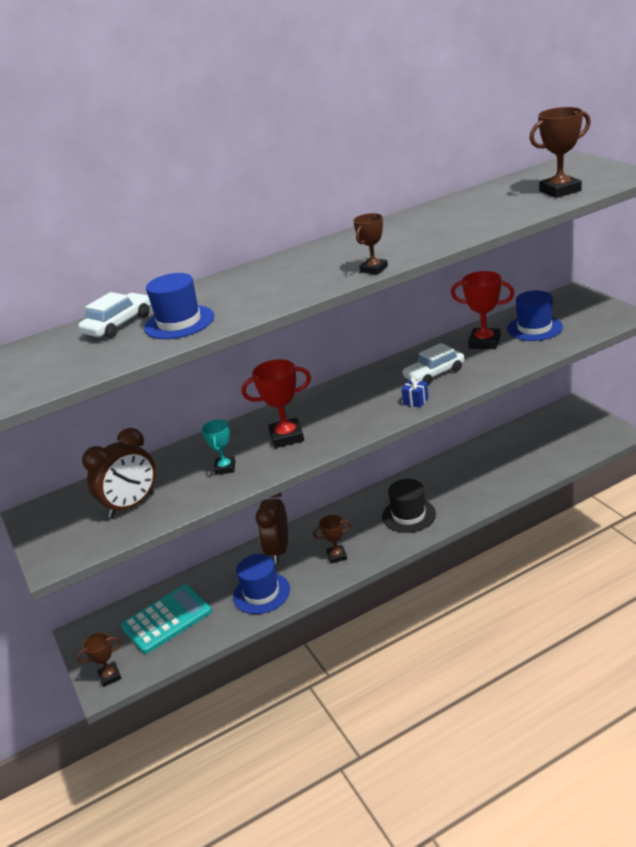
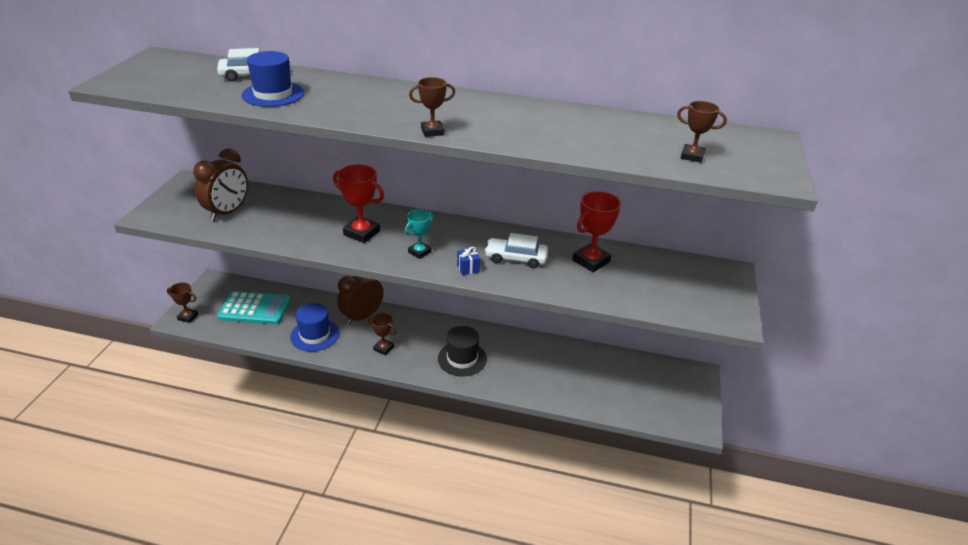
camera: 35 degrees right, 5 degrees up
(131, 505) = (227, 212): brown clock -> brown clock turned 60 degrees counterclockwise
(225, 468) = (300, 227): turquoise trophy -> turquoise trophy (419, 252)
(484, 342) = (591, 261): red trophy -> red trophy turned 75 degrees clockwise
(534, 328) = (646, 277): blue hat -> none
(560, 191) = (692, 156): brown trophy -> brown trophy, size x0.62

